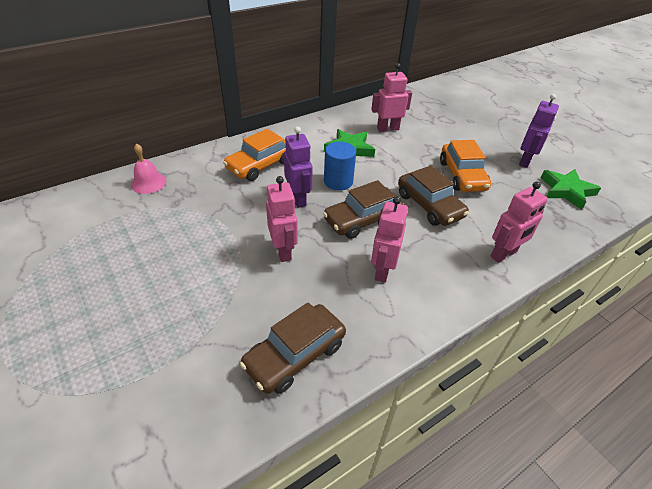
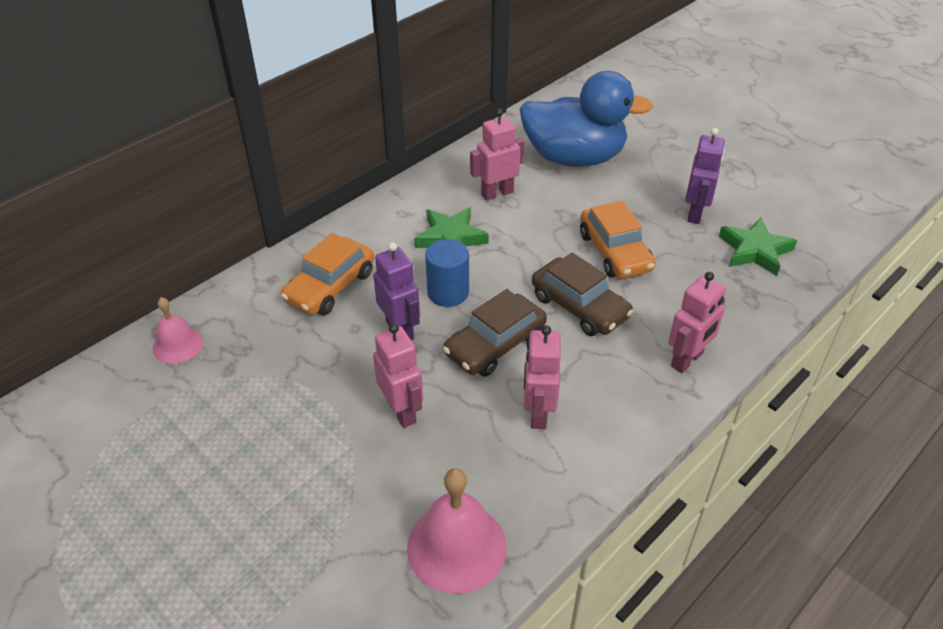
camera: 10 degrees left, 0 degrees up
(295, 355) = (456, 547): brown car -> pink bell
(445, 116) = (574, 158): none -> blue duck

